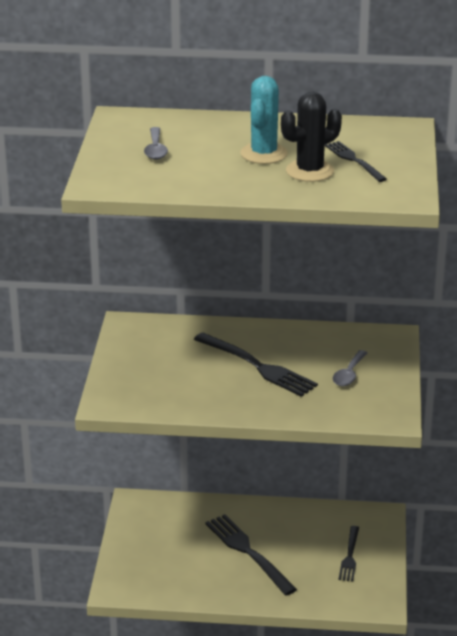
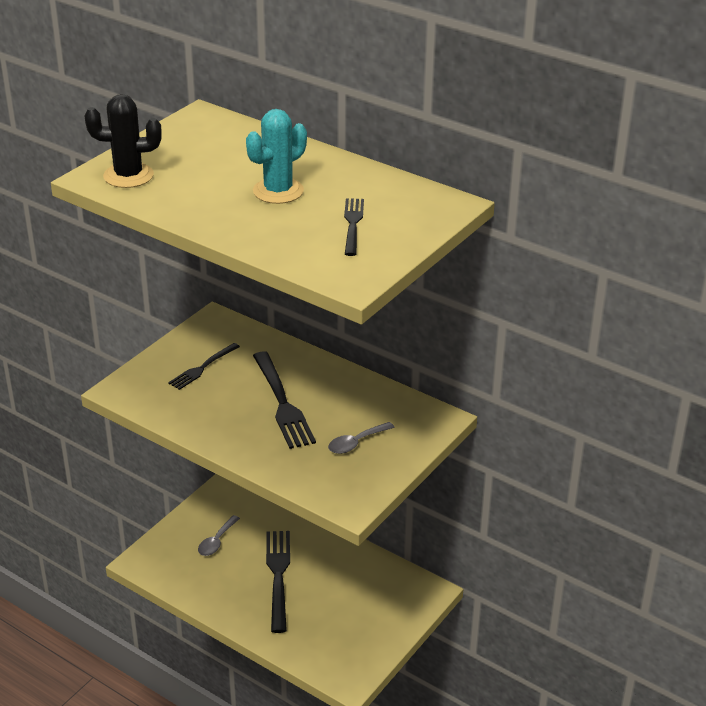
camera: 30 degrees right, 5 degrees up
(155, 149) = (189, 157): grey spoon -> grey spoon (216, 541)
(310, 171) = (296, 223): black cactus -> black cactus (128, 176)
(350, 556) = (364, 619): black fork -> black fork (203, 368)

